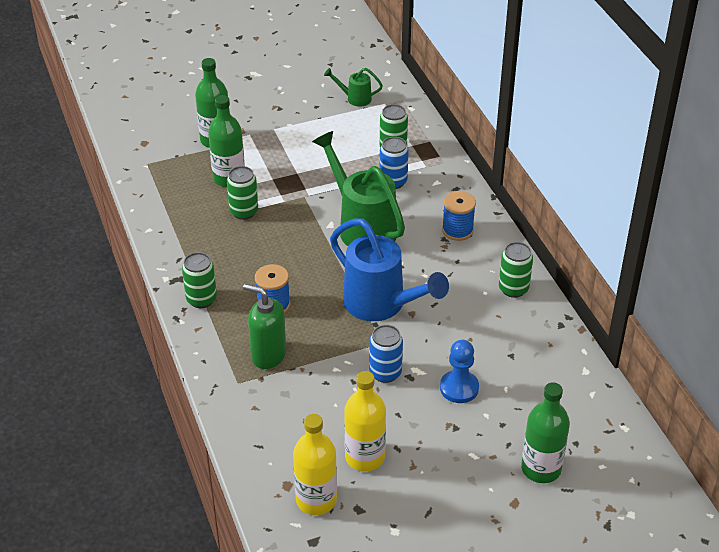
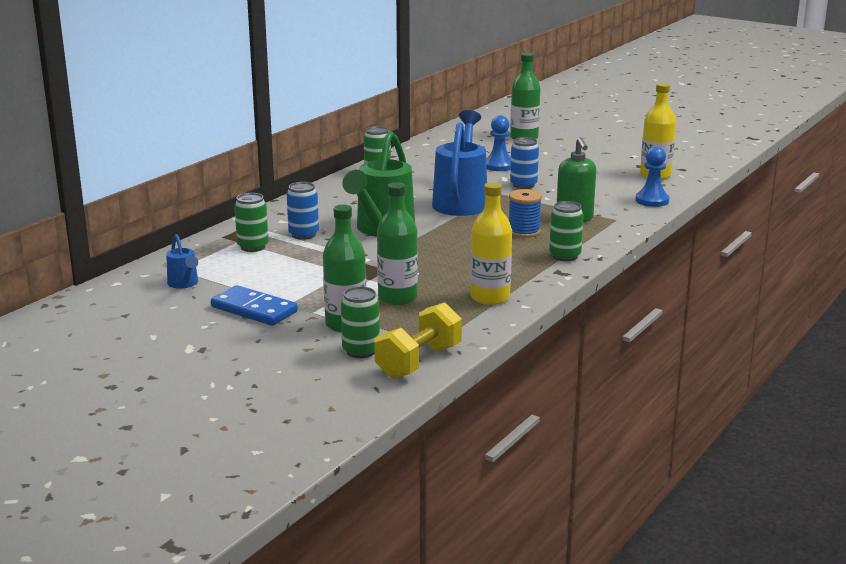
camera: 125 degrees left, 20 degrees down
(133, 147) = (419, 362): none -> yellow dumbbell
(244, 212) = (434, 276): green can -> green can (361, 351)
(253, 442) = (652, 200): none -> blue pawn
(281, 113) = (254, 309): none -> blue domino
(355, 98) = (184, 284): green watering can -> blue watering can
(365, 457) = (600, 173): yellow bottle -> yellow bottle (490, 297)
(457, 230) = (336, 200): blue spool -> none

